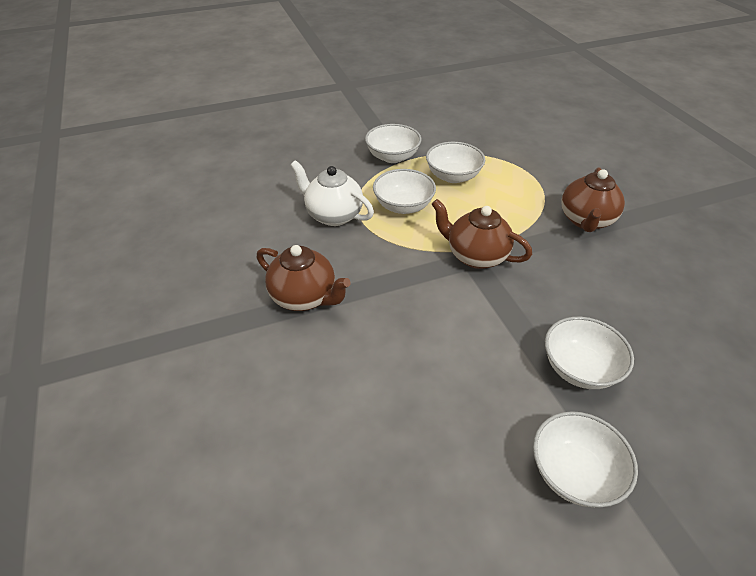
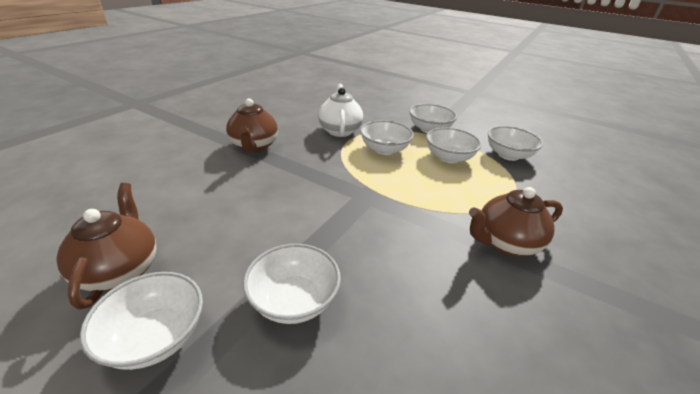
camera: 50 degrees right, 10 degrees down
(476, 256) = (372, 196): brown teapot -> brown teapot (120, 270)
(478, 143) = (508, 155): none -> white bowl

